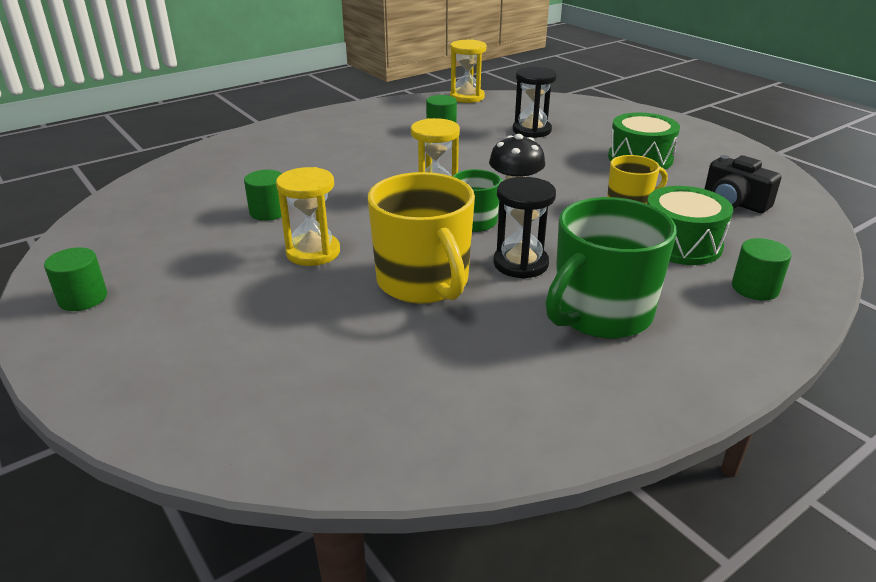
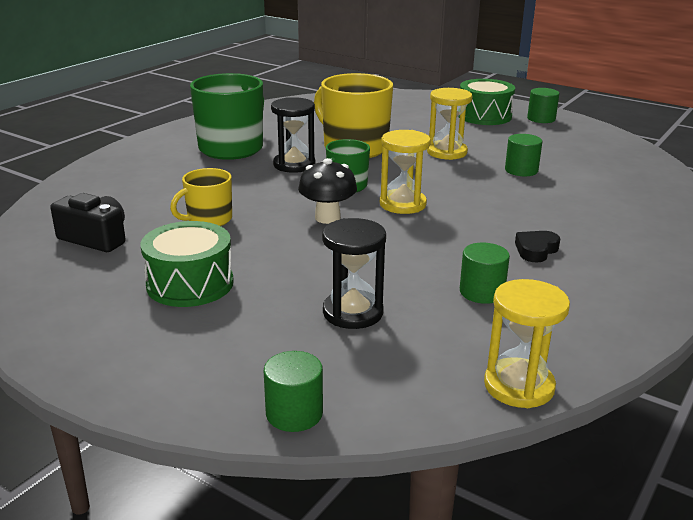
camera: 160 degrees right, 5 degrees down
(372, 144) = (536, 250): none -> black heart
(681, 244) = (166, 193): green drum -> green drum (484, 116)
(755, 288) = (120, 173): green cylinder -> green cylinder (294, 413)

